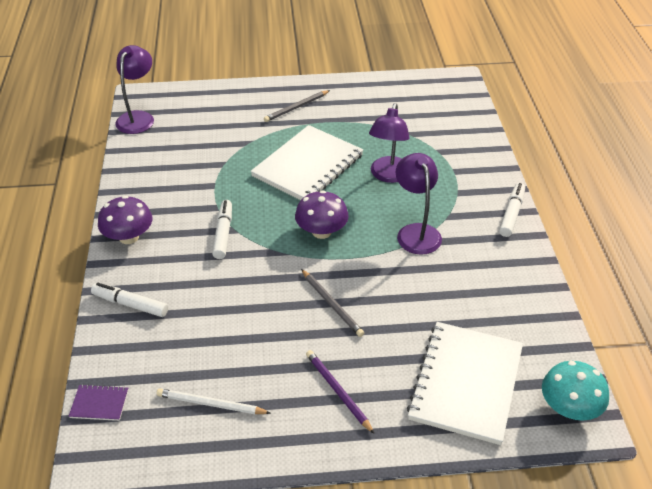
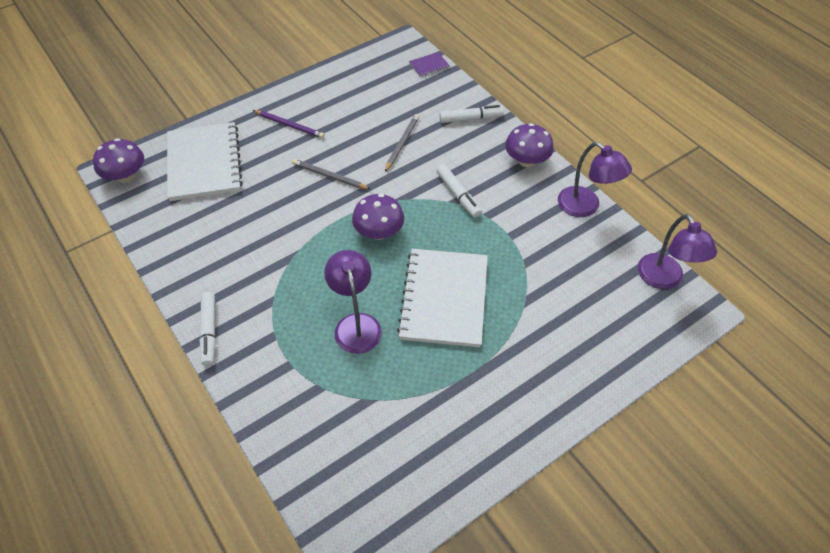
camera: 150 degrees right, 10 degrees up
(211, 404) = (364, 89): white pencil -> none
(296, 107) = (522, 379): grey pencil -> grey pencil (402, 143)
(416, 232) = (295, 268): purple lamp -> purple lamp (585, 207)
(569, 408) = (126, 176): turquoise mushroom -> purple mushroom

